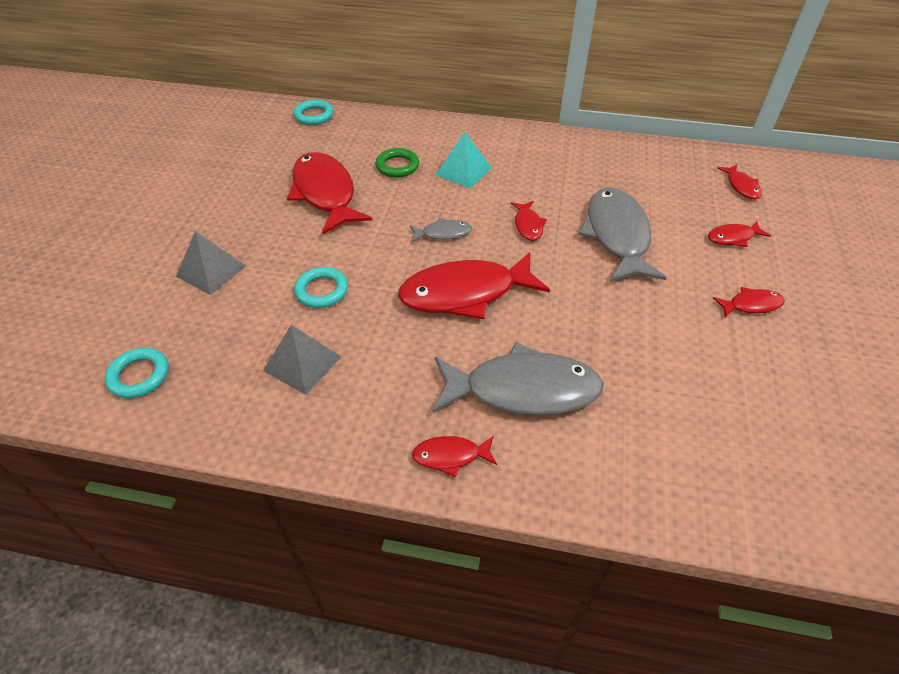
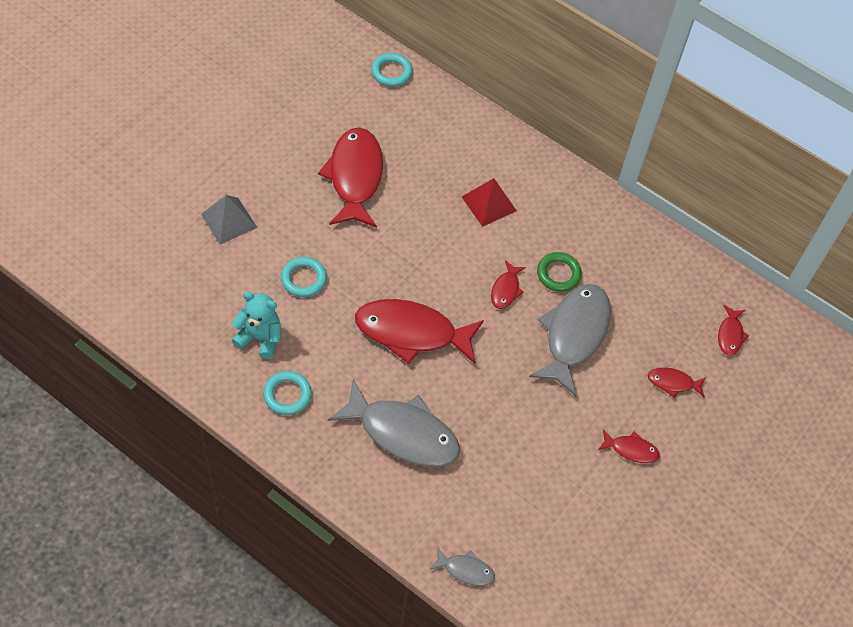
camera: 20 degrees right, 10 degrees up
(139, 376) = (145, 295): turquoise ring -> turquoise ring (287, 395)
(302, 363) = (260, 338): grey pyramid -> turquoise teddy bear
(397, 166) = (433, 172): green ring -> green ring (558, 274)
(443, 233) = (429, 266): grey fish -> grey fish (465, 570)
(451, 456) = (323, 456): red fish -> none
(463, 171) = (488, 203): turquoise pyramid -> red pyramid

